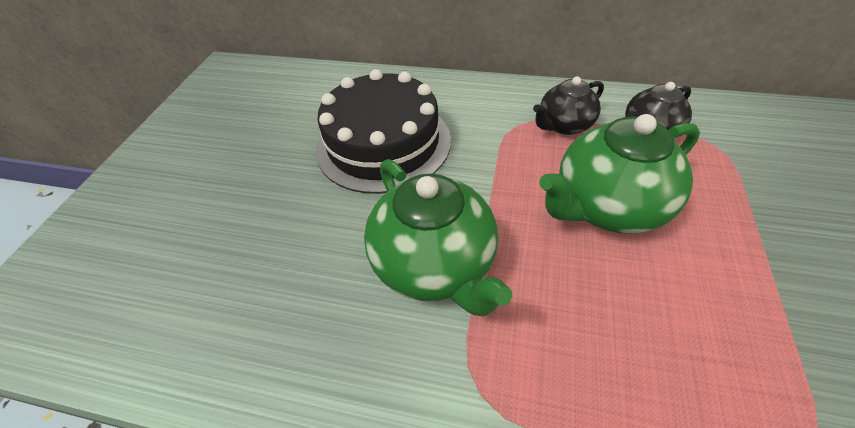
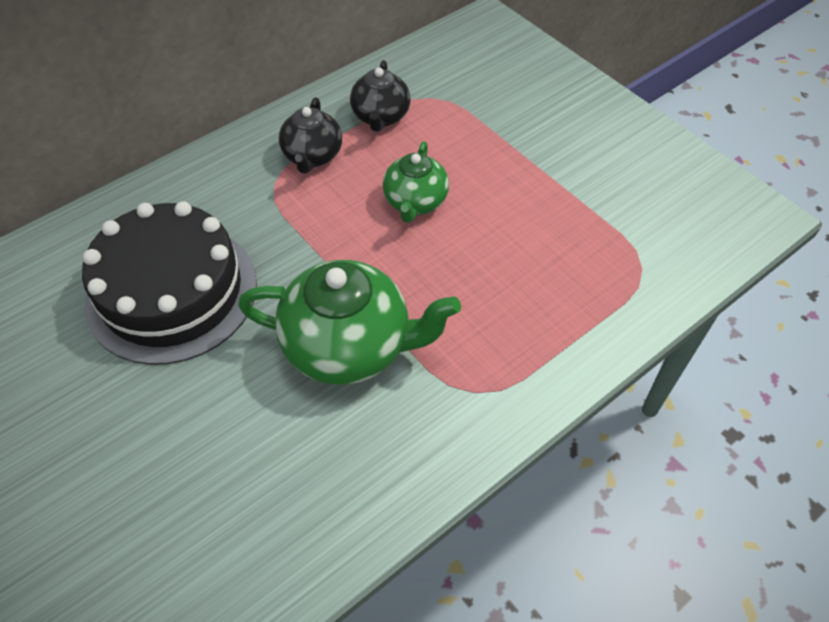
camera: 55 degrees left, 5 degrees up
(607, 206) = (415, 202): green teapot -> green teapot, size x0.59

